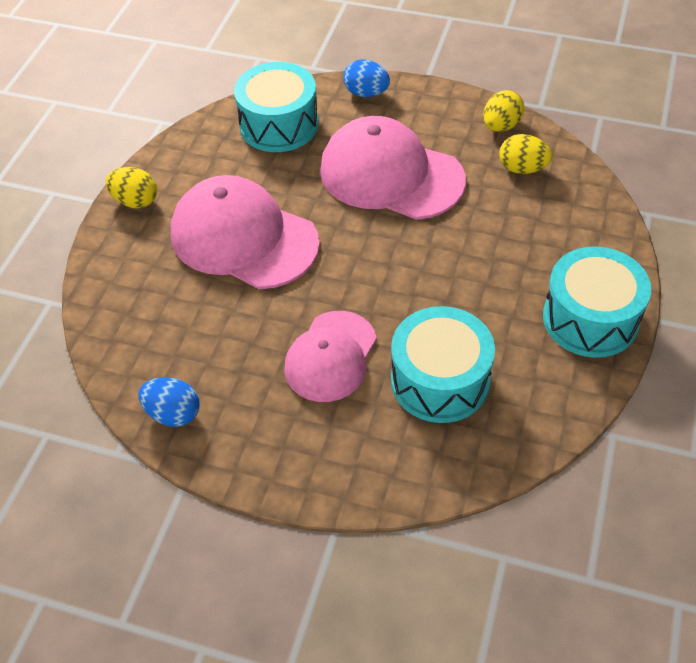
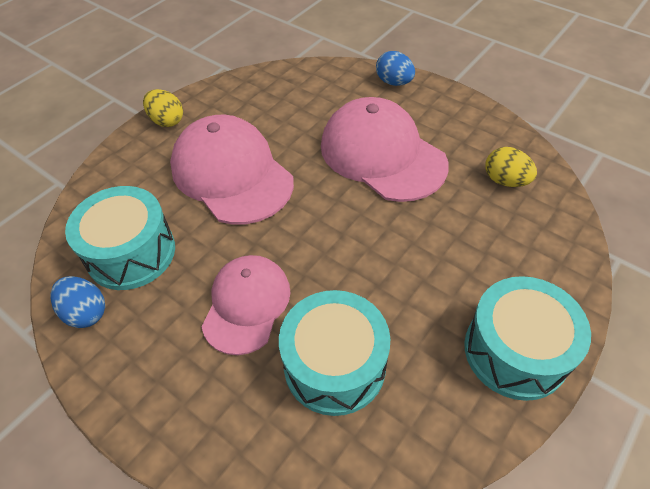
camera: 20 degrees right, 0 degrees up
(279, 125) = (310, 90): turquoise drum -> turquoise drum (131, 253)
(331, 356) = (246, 305): pink cap -> pink cap turned 150 degrees clockwise
(501, 126) = (500, 138): yellow egg -> none

